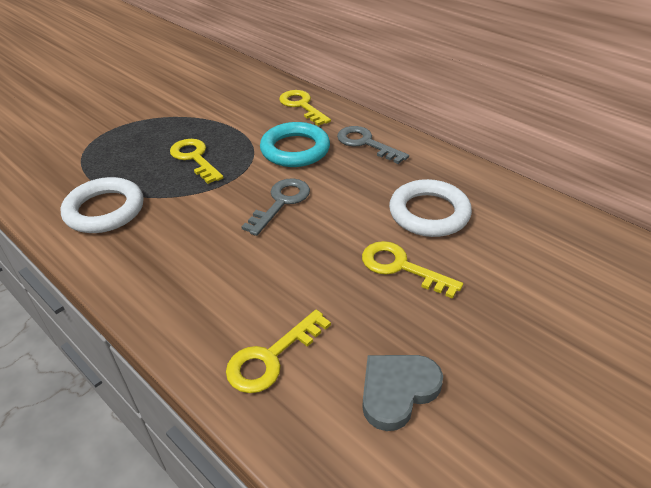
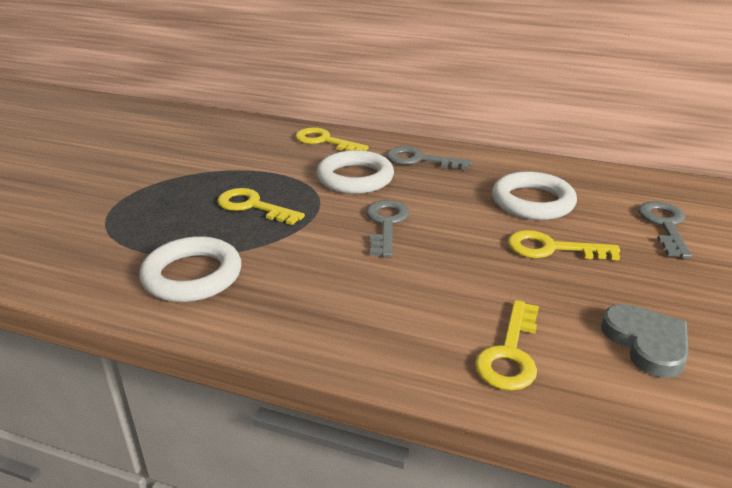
camera: 25 degrees left, 10 degrees down
(295, 149) = (355, 178): turquoise ring -> white ring
(397, 391) = (646, 343): grey heart -> grey heart turned 135 degrees clockwise
(537, 274) = (664, 225): none -> grey key

